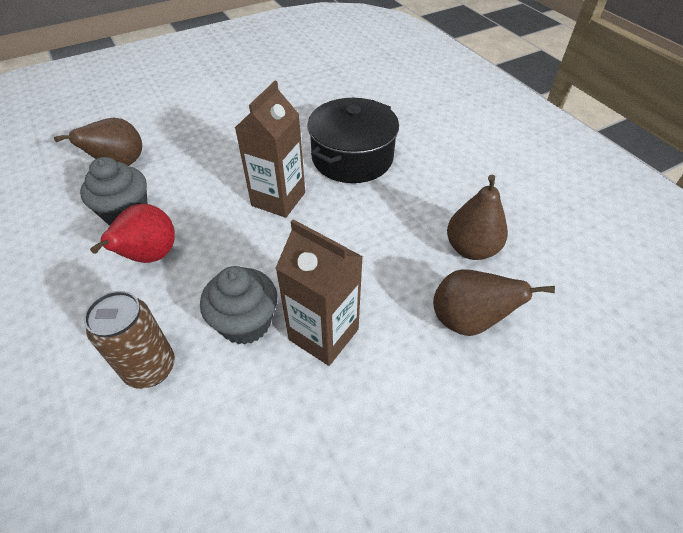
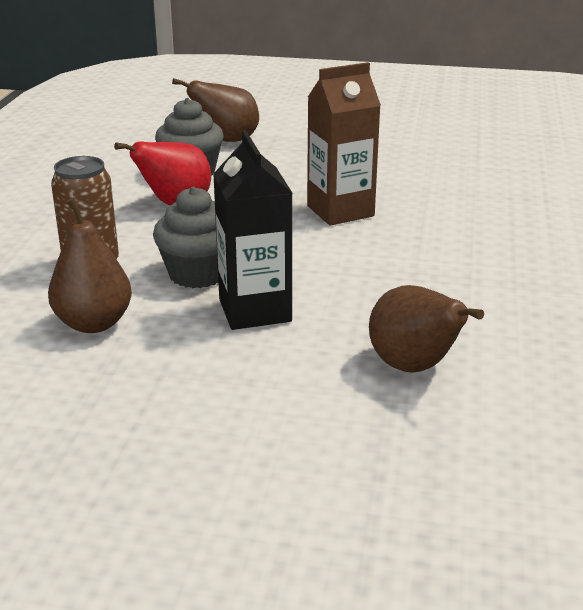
camera: 40 degrees right, 20 degrees down
(323, 334) = (255, 310): brown carton -> black carton
(352, 157) = (466, 210): black pot -> none
(471, 249) = (503, 323): brown pear -> brown pear (94, 323)

